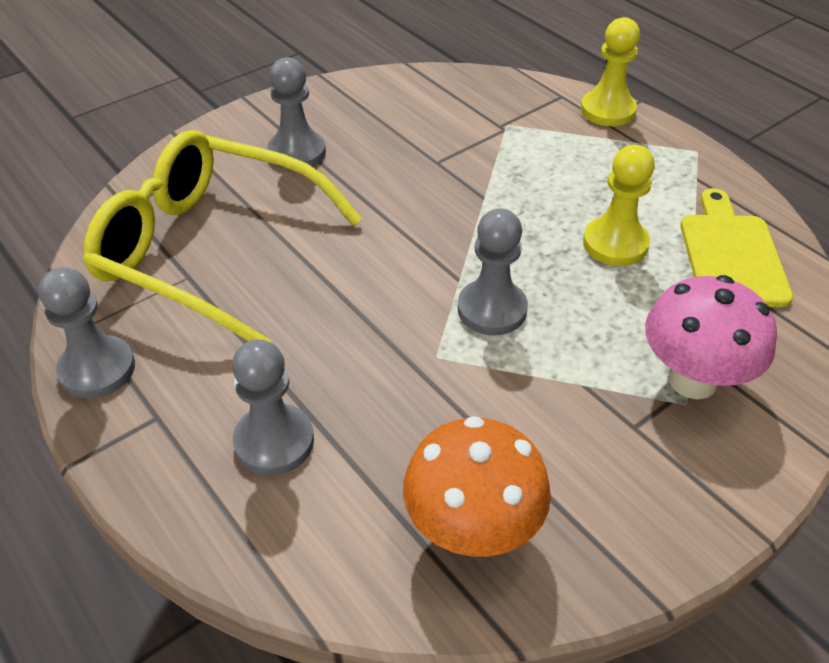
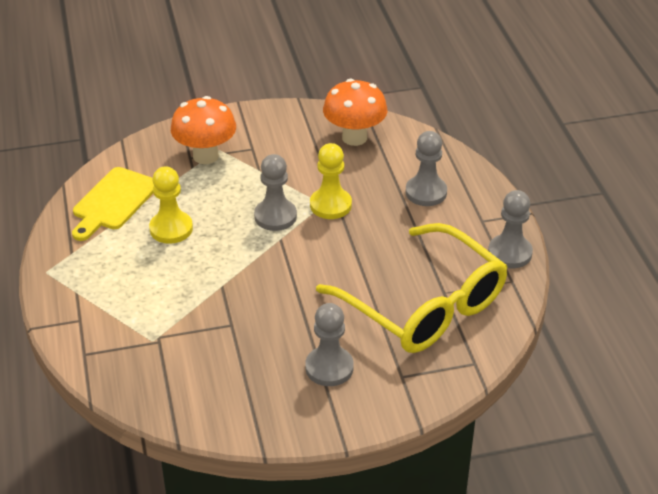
camera: 155 degrees left, 5 degrees down
(607, 110) = (66, 326): yellow pawn -> yellow pawn (330, 205)
(692, 380) = (205, 156): pink mushroom -> orange mushroom

